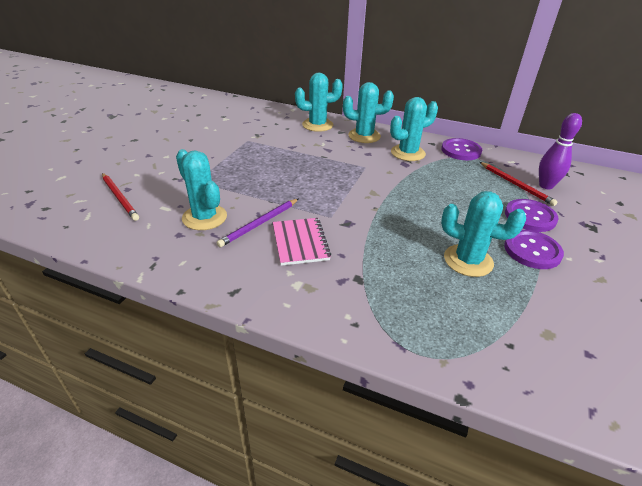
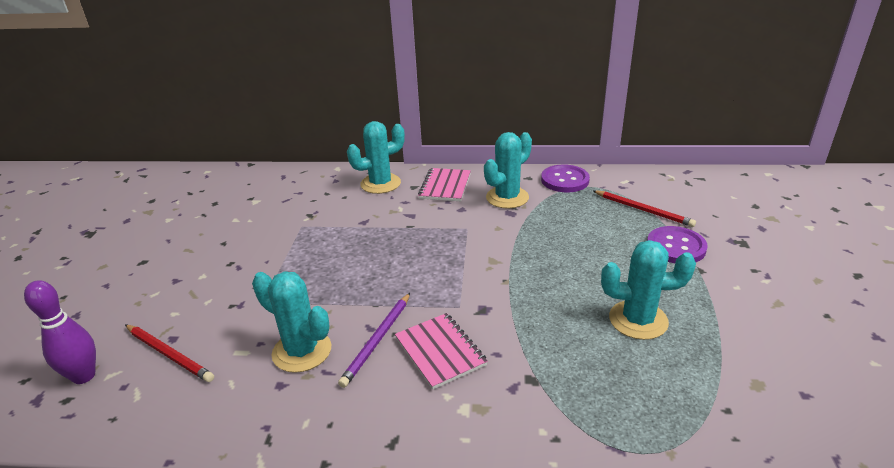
camera: 15 degrees left, 5 degrees down
(364, 136) = (445, 186): turquoise cactus -> pink notebook
(532, 251) = (697, 288): purple button -> none
(546, 186) = (674, 203): purple bowling pin -> purple bowling pin (84, 376)

